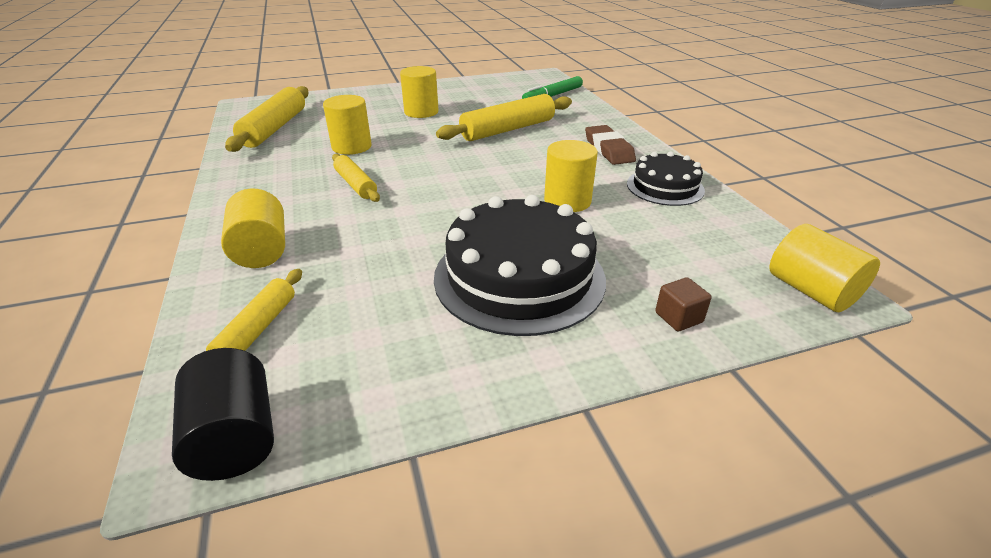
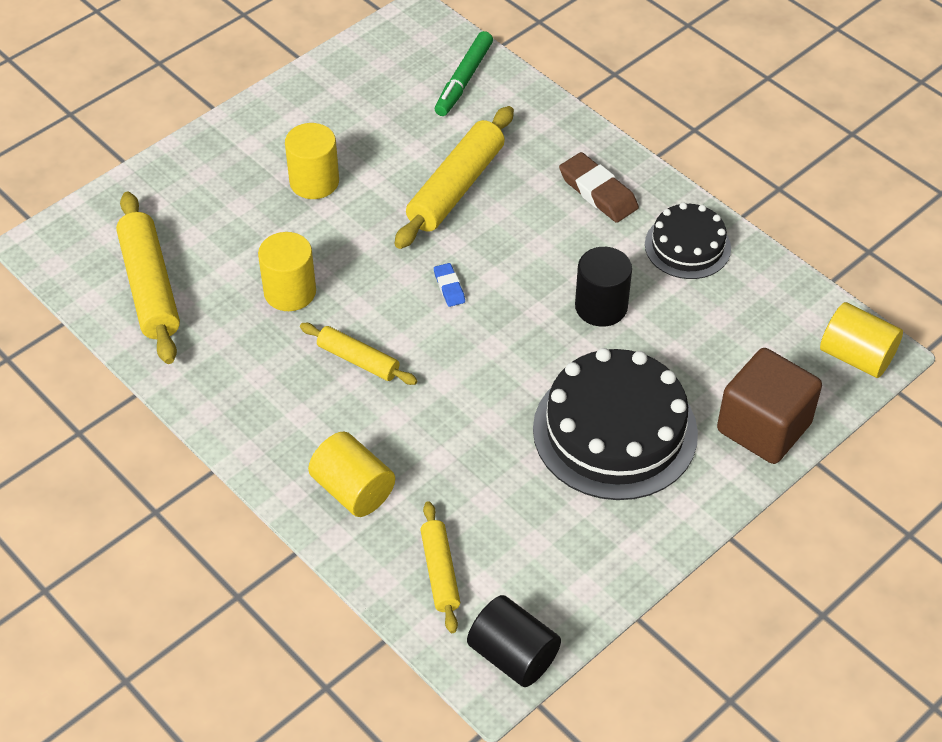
camera: 25 degrees left, 15 degrees up
(458, 167) = (449, 287): none -> blue eraser
(567, 201) = (601, 307): yellow cylinder -> black cylinder
(678, 317) = (763, 427): brown cube -> brown cube, size x2.35

